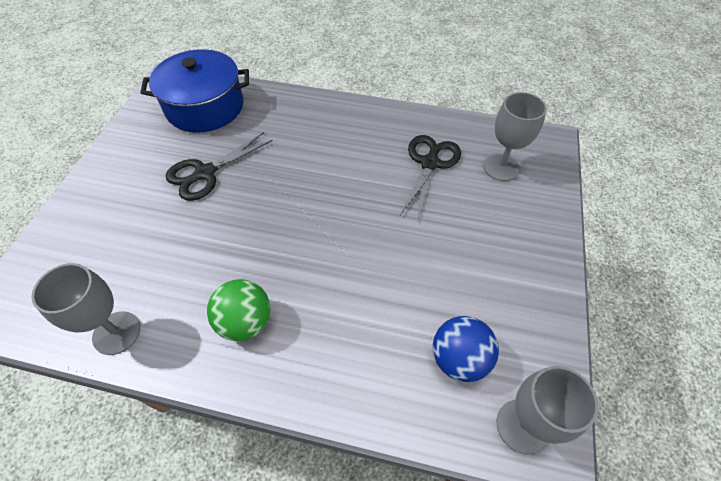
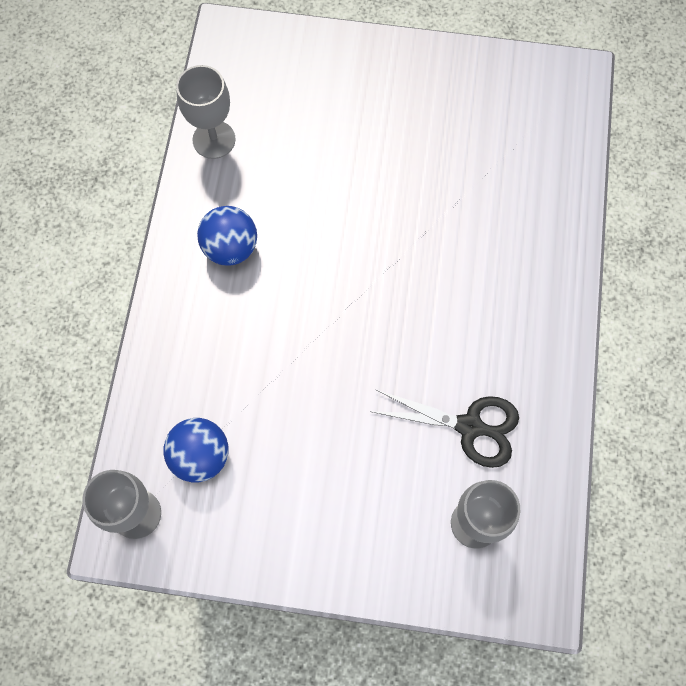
camera: 85 degrees right, 15 degrees up
(205, 107) = (532, 134): blue pot -> none
(205, 173) = (418, 164): black scissors -> none
(245, 322) = (230, 248): green ball -> blue ball

